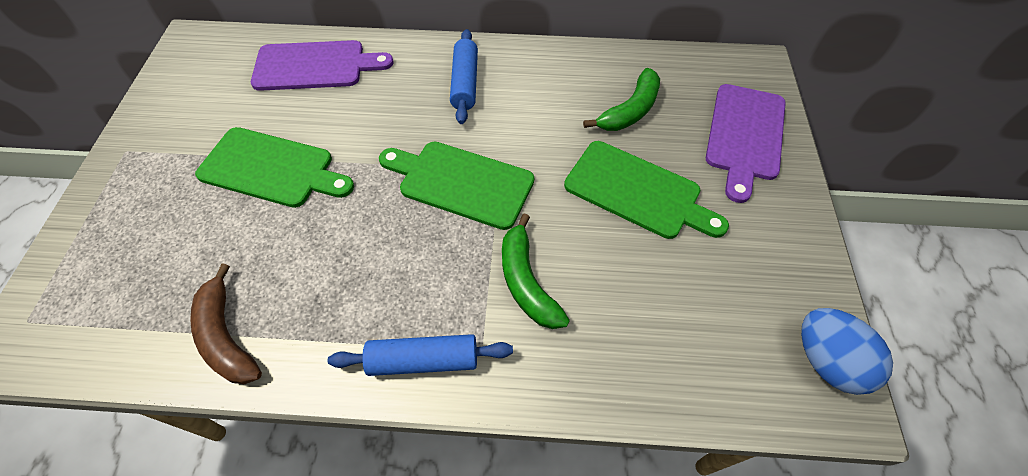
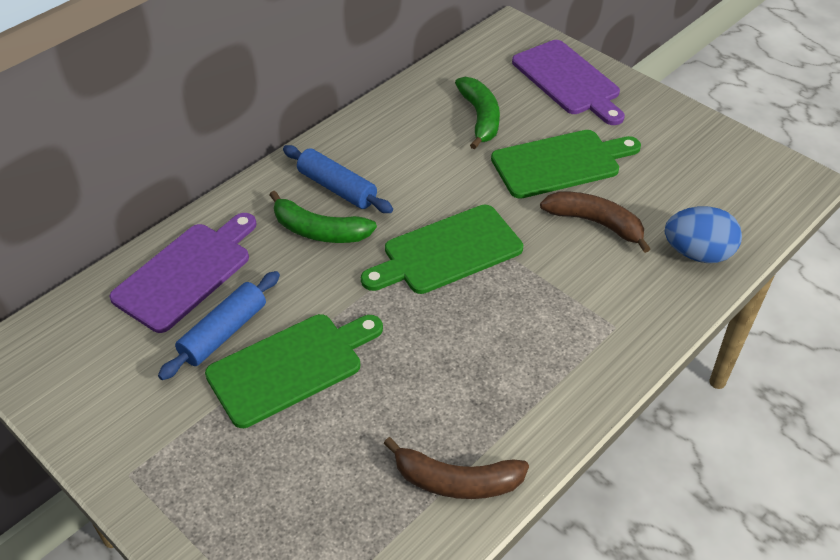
camera: 50 degrees left, 10 degrees down
(423, 360) = (595, 364): blue rolling pin -> blue rolling pin (223, 333)
(527, 282) = (581, 268): green banana -> green banana (319, 231)
(592, 259) = (595, 223): none -> brown banana
(827, 361) = (771, 168): blue egg -> blue egg (697, 253)

